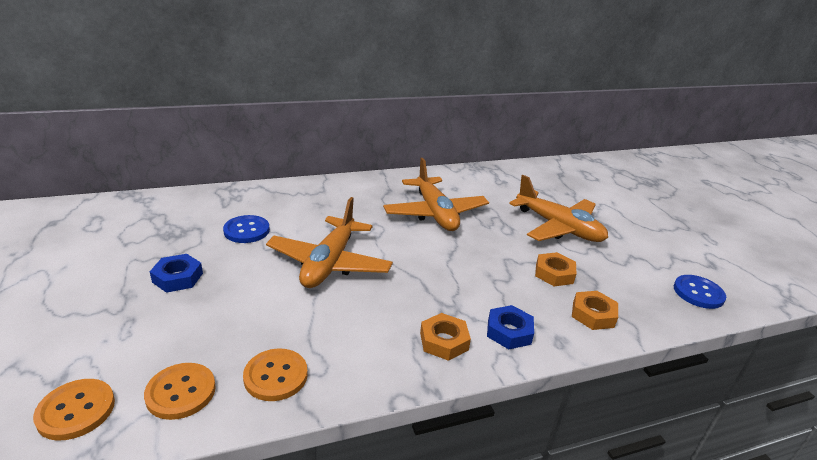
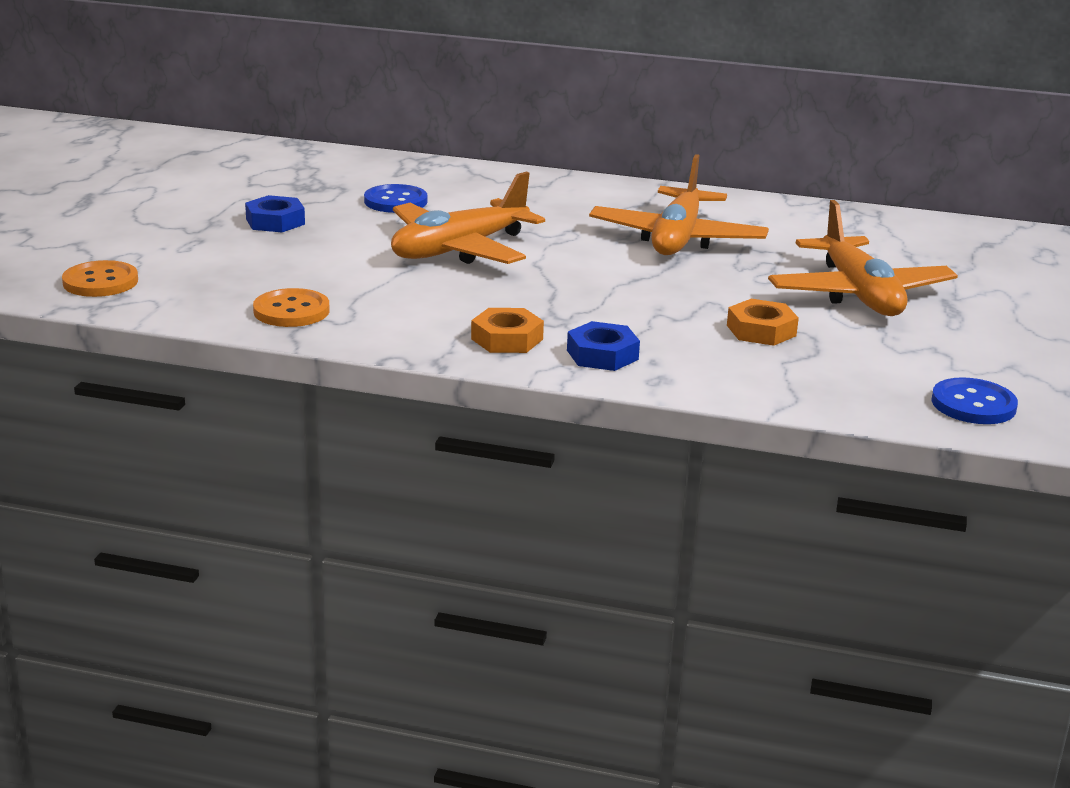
camera: 35 degrees right, 5 degrees down
(181, 392) = (194, 296): orange button -> none
(593, 314) = (750, 375): orange nut -> none

